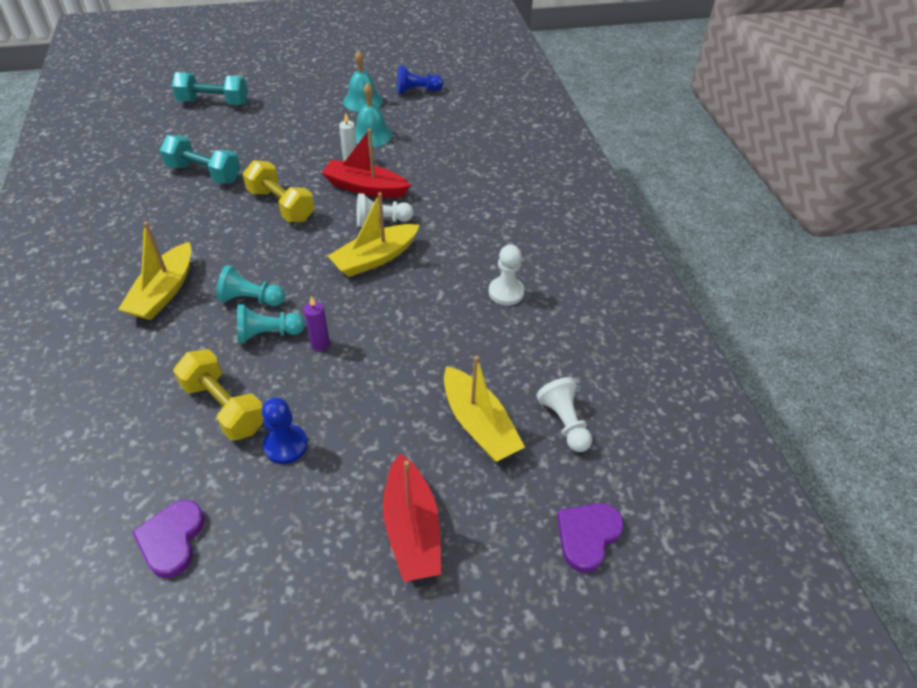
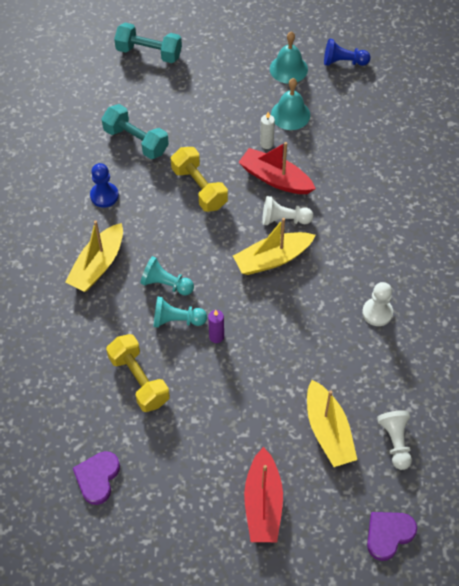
camera: 15 degrees right, 10 degrees up
(286, 445) = (181, 421): blue pawn -> blue pawn (104, 196)

